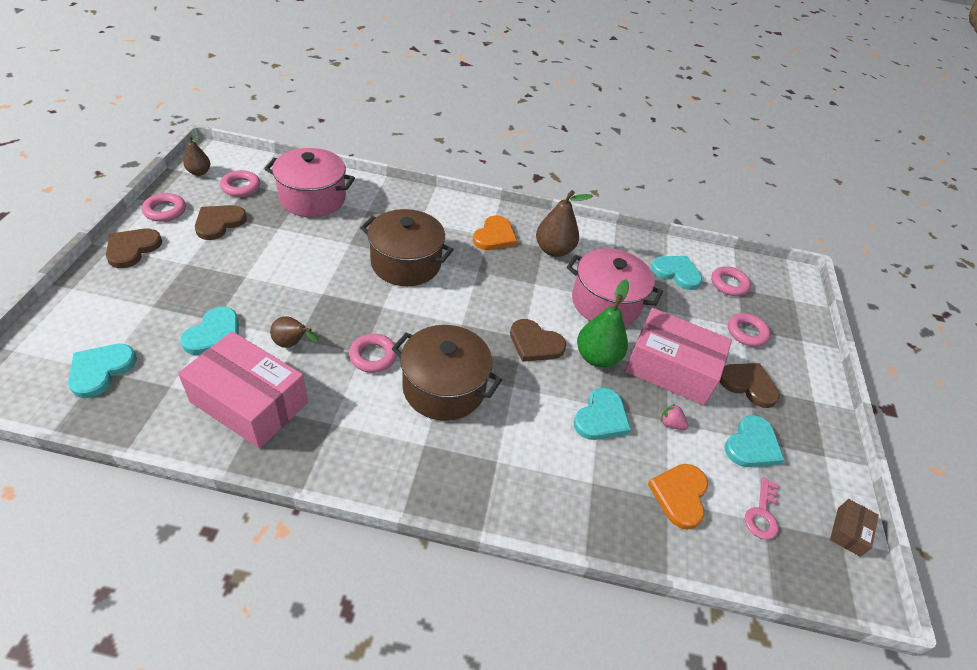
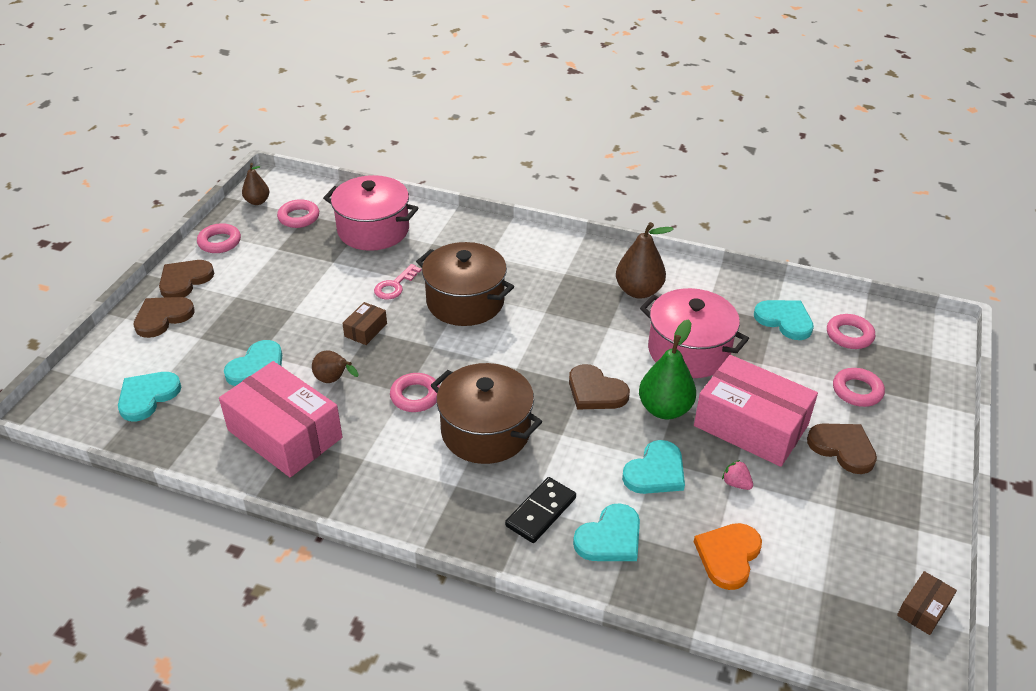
camera: 15 degrees right, 5 degrees down
(219, 223) = (272, 255): brown heart -> brown heart (162, 317)
(317, 293) = (365, 330): none -> brown box
(494, 236) = (571, 274): orange heart -> none
(508, 466) = (541, 512): none -> black domino
(752, 445) = (829, 512): turquoise heart -> turquoise heart (610, 538)
(762, 514) = (821, 582): pink key -> pink key (395, 286)

